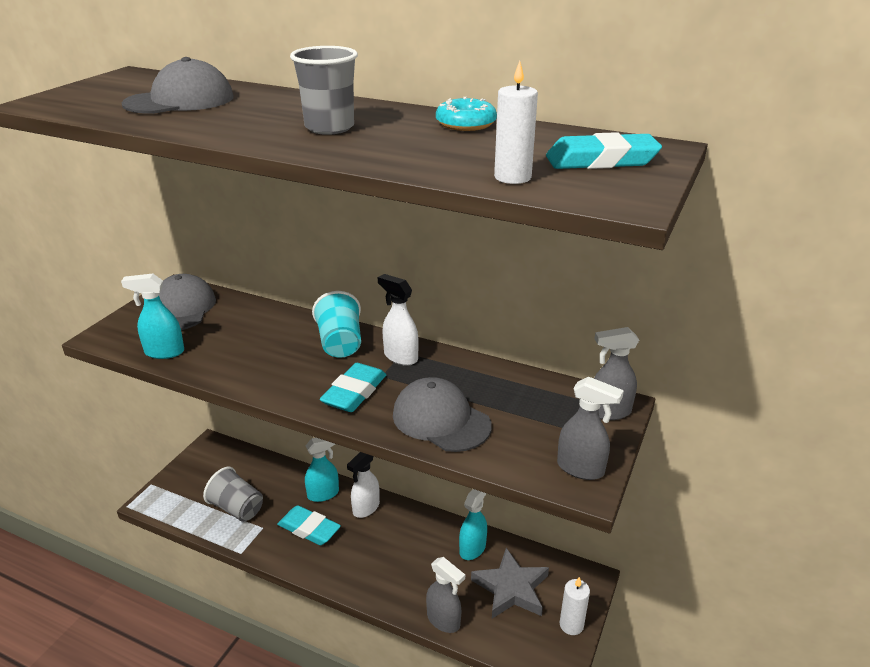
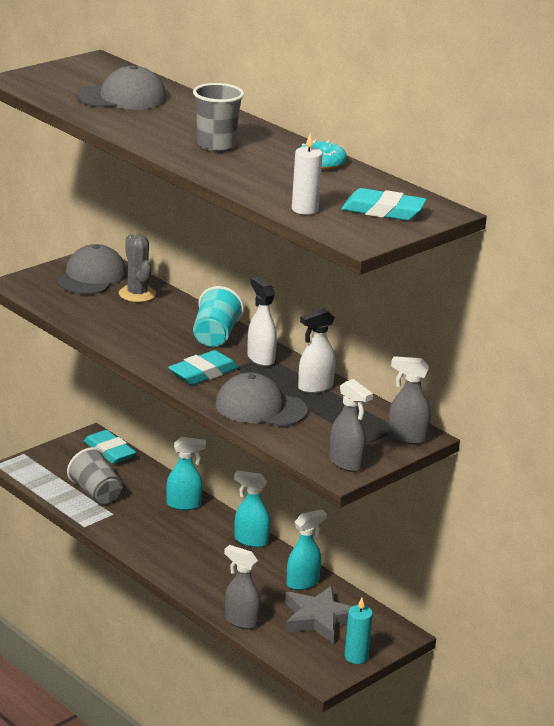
camera: 20 degrees right, 5 degrees down
(164, 352) = (62, 308): turquoise spray bottle -> turquoise spray bottle (250, 541)
(236, 316) = (137, 294): none -> grey cactus
(309, 529) = (155, 526): turquoise eraser -> turquoise eraser (109, 451)
(365, 508) = (218, 526): white spray bottle -> white spray bottle (315, 387)
(441, 420) = (260, 408): grey cap -> grey cap turned 45 degrees counterclockwise
(443, 620) = (241, 621): grey spray bottle -> grey spray bottle turned 150 degrees clockwise
(571, 625) = (356, 657): white candle -> turquoise candle

